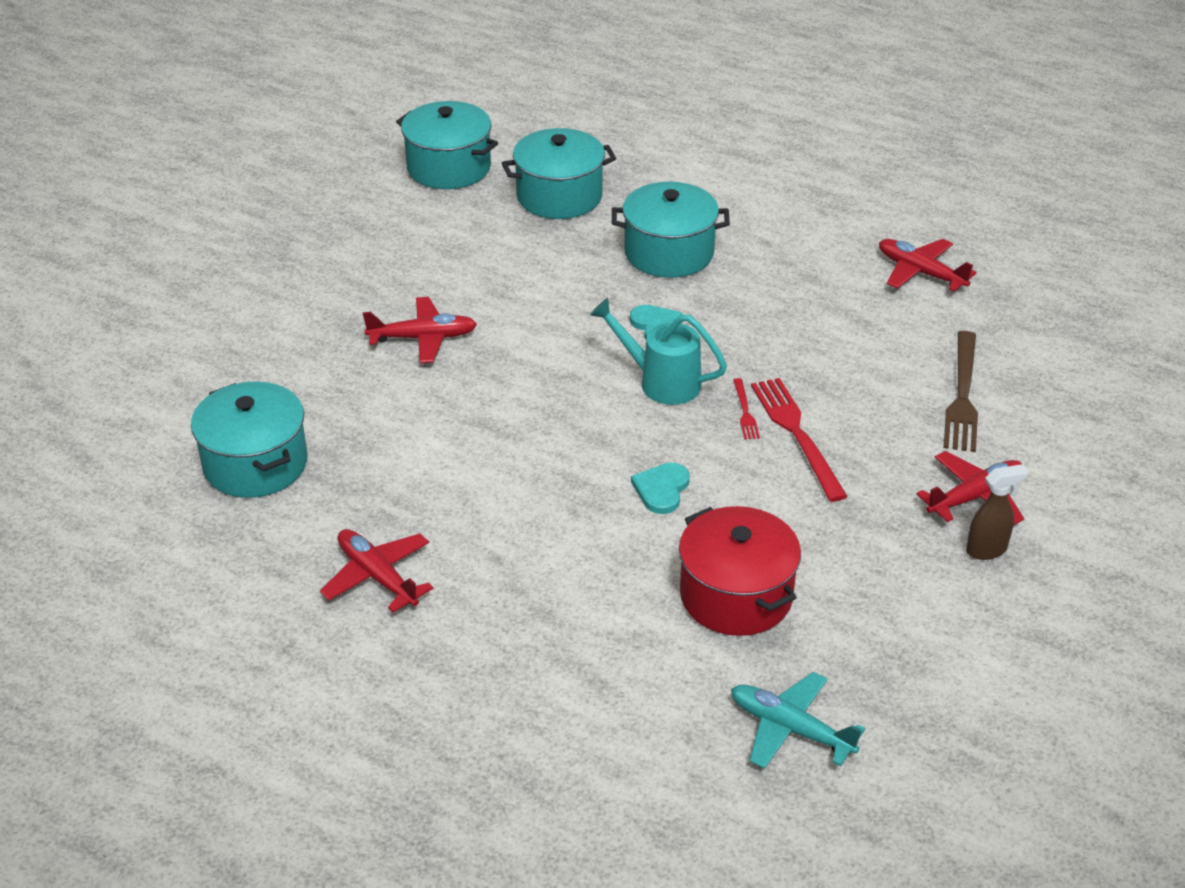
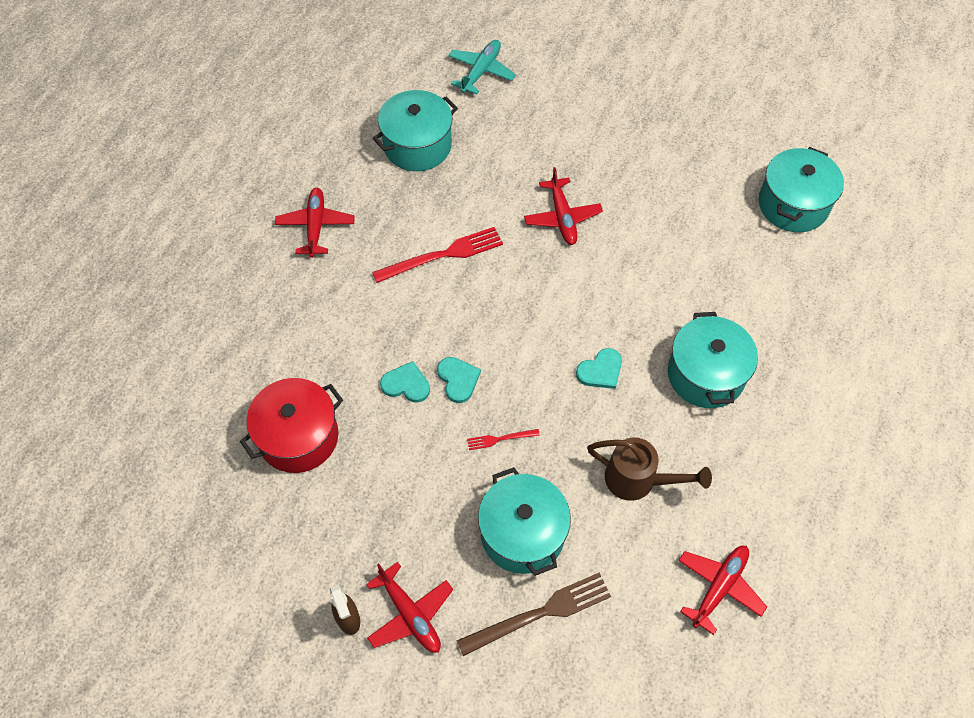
camera: 85 degrees right, 20 degrees up
(377, 576) = (316, 226): red plane -> red plane turned 45 degrees counterclockwise
(559, 196) = (771, 287): turquoise pot -> turquoise pot (522, 533)
(659, 442) = (458, 379): none -> turquoise heart
(661, 382) = (530, 377): turquoise watering can -> none
(790, 729) = (176, 473): turquoise plane -> turquoise plane (481, 71)
(797, 434) = (476, 477): red fork -> red fork (443, 255)
(799, 312) = (638, 480): none -> brown watering can
(962, 396) = (540, 613): brown fork -> brown fork turned 150 degrees clockwise

